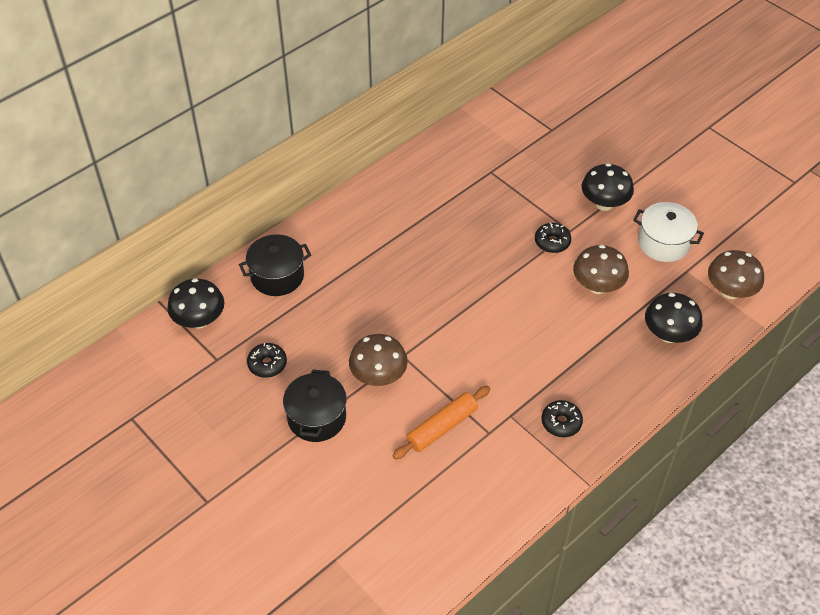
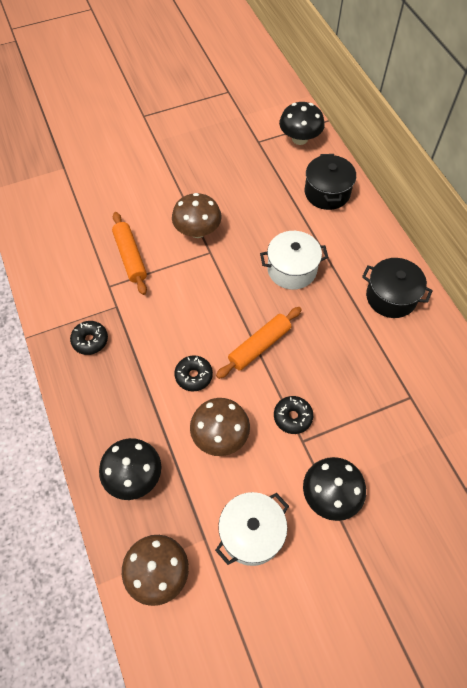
camera: 110 degrees right, 10 degrees up
(267, 364) = (240, 168): black donut -> black donut (194, 376)
(317, 418) = (178, 185): black pot -> black pot (391, 297)
(394, 281) = (292, 269): none -> white pot
(494, 283) = (259, 346): none -> orange rolling pin

